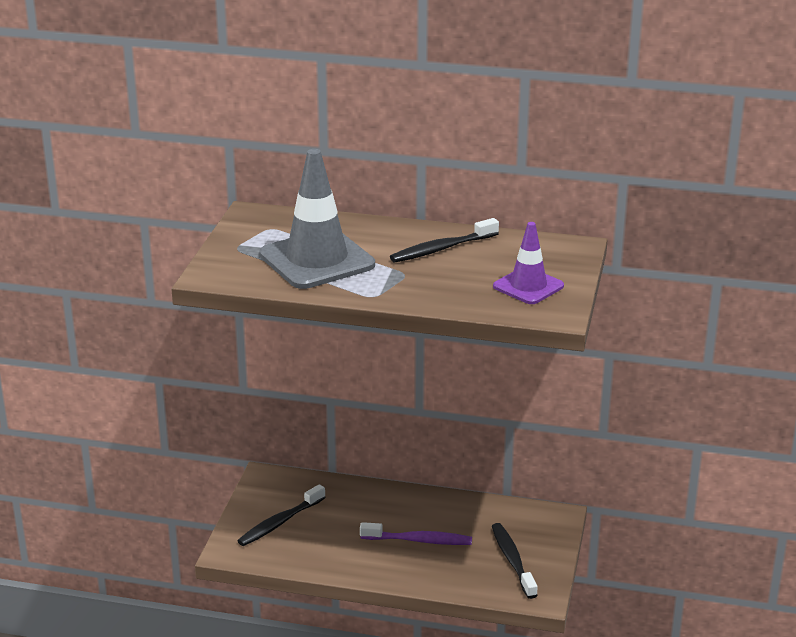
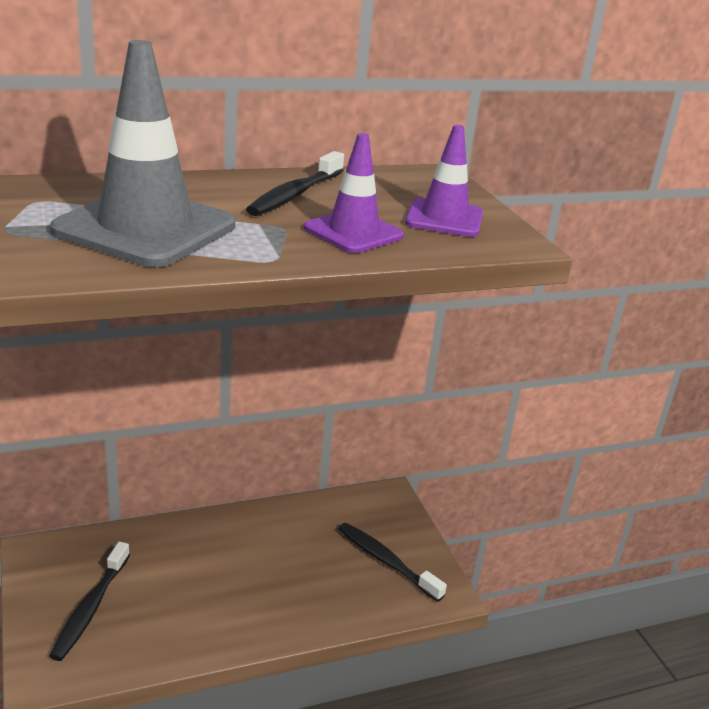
camera: 35 degrees left, 0 degrees up
(419, 540) = (273, 573): purple toothbrush -> none
(447, 286) = (353, 232): none -> purple traffic cone

